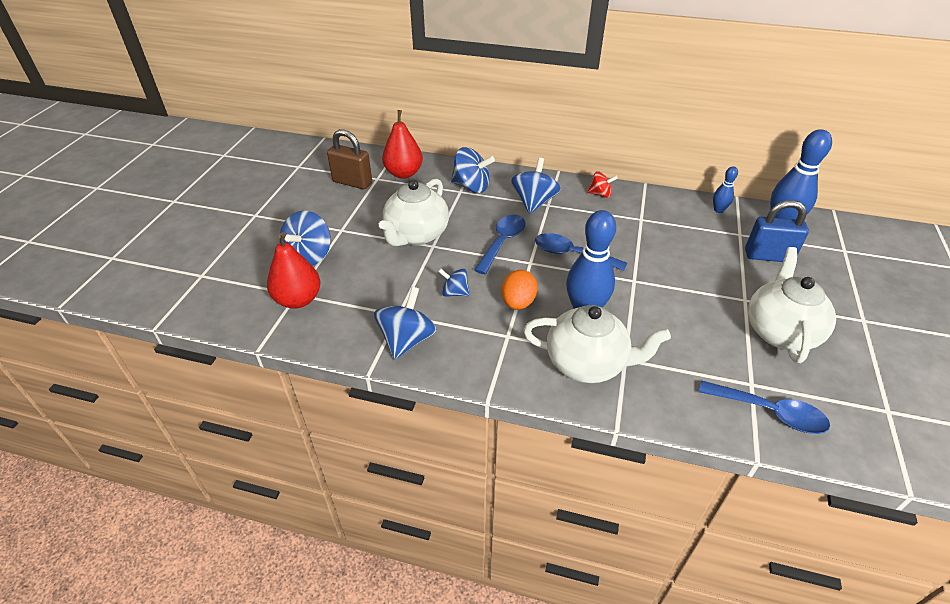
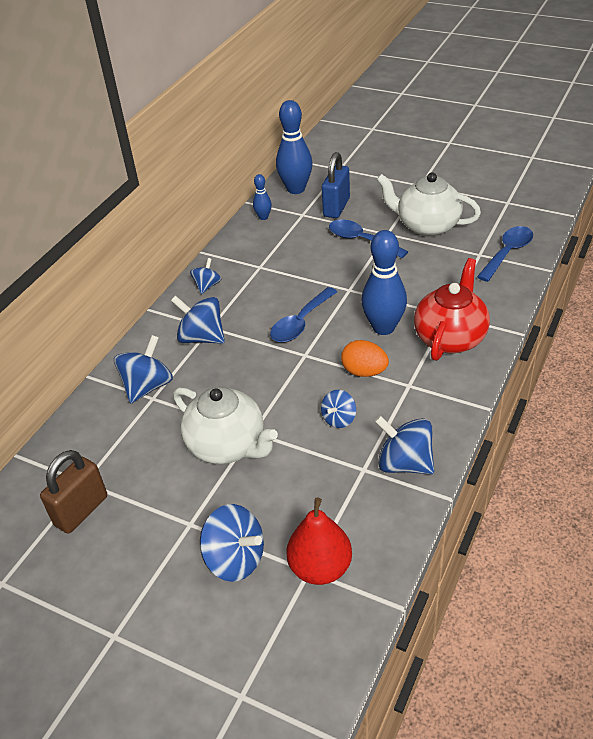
camera: 75 degrees left, 0 degrees up
(404, 173) = (86, 451): red pear -> none
(502, 242) = (265, 372): blue spoon -> blue spoon (361, 240)
(587, 363) = (450, 338): white teapot -> red teapot
(600, 194) = (207, 286): red spinning top -> blue spinning top

